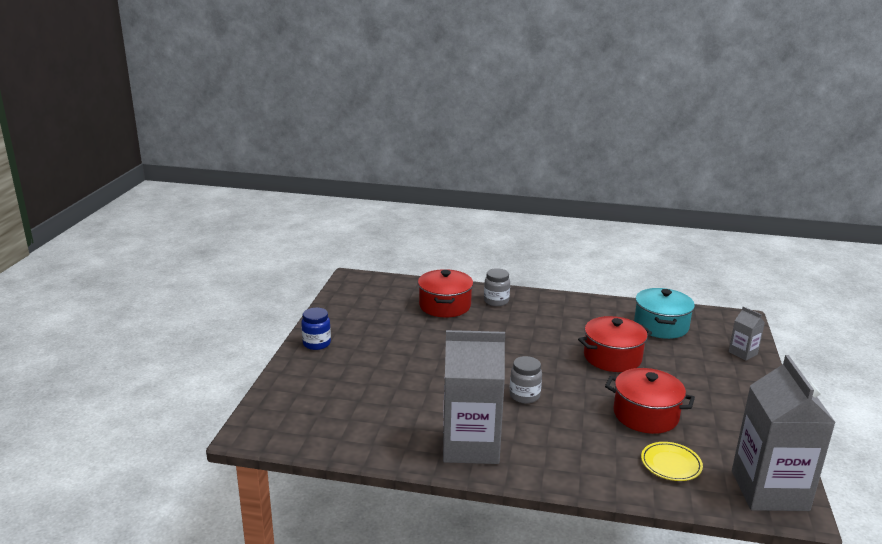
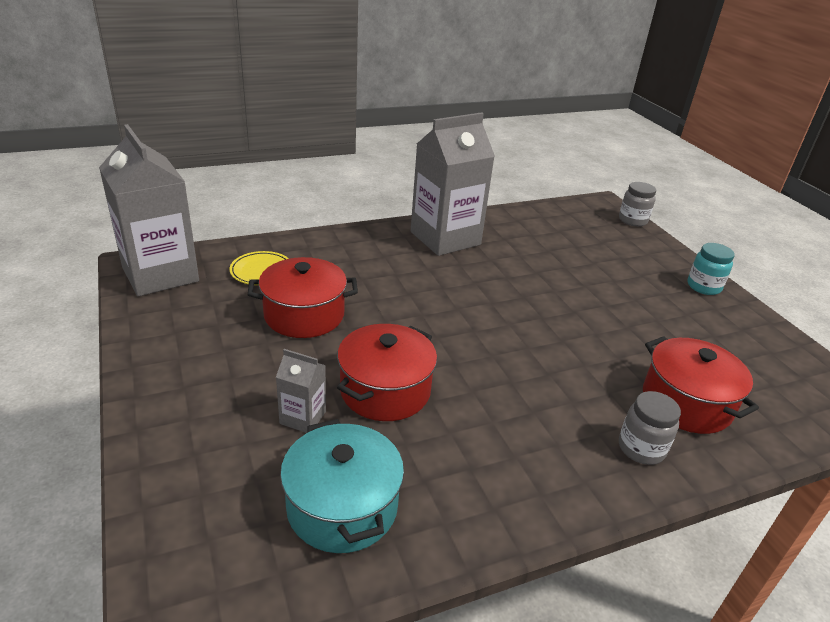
camera: 145 degrees right, 10 degrees up
(316, 344) = (703, 287): blue jar -> turquoise jar
(524, 396) = (445, 296): grey jar -> grey jar (632, 220)
(743, 353) = (176, 488): grey carton -> grey carton (303, 417)

